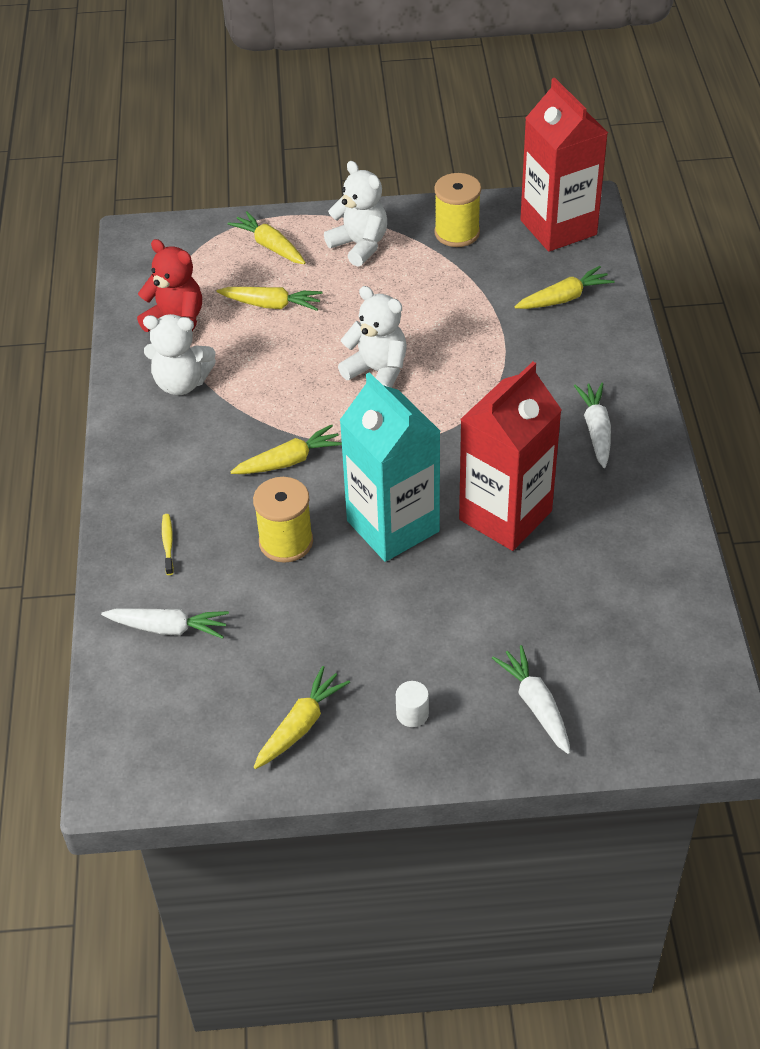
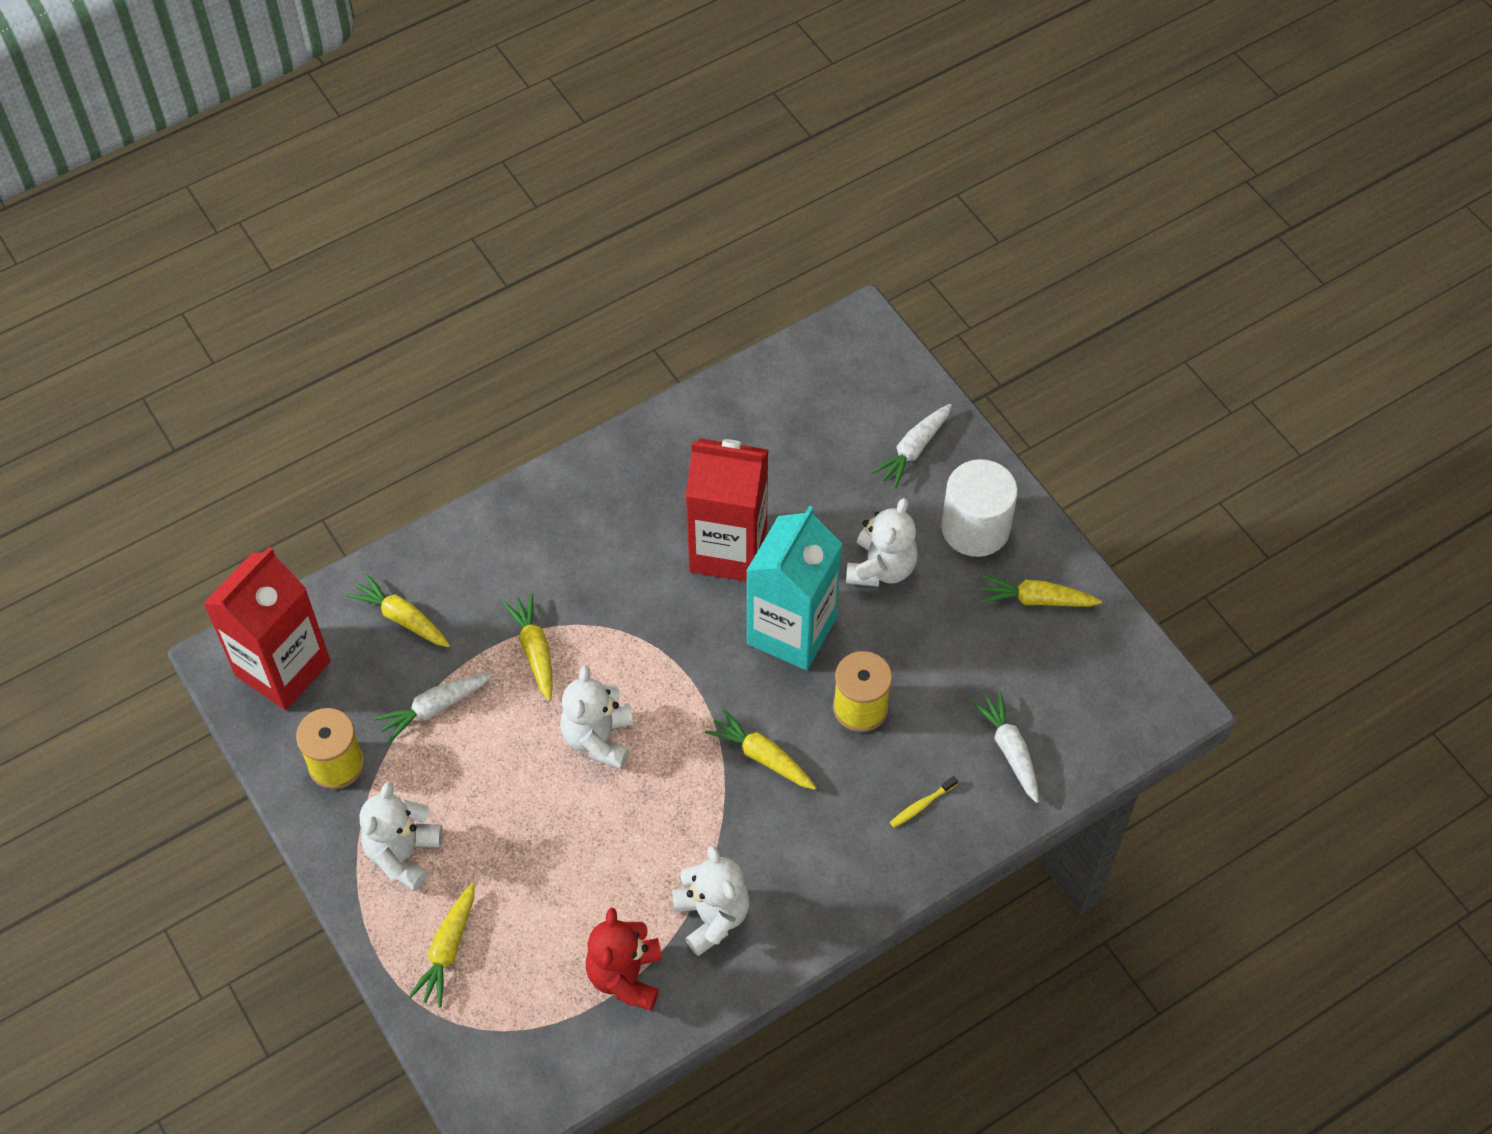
camera: 120 degrees left, 10 degrees up
(271, 305) = (547, 893): yellow carrot -> yellow carrot (534, 650)
(412, 714) = (975, 528): white cylinder -> white cylinder, size x2.39
(415, 618) = (881, 568): none -> white teddy bear
(596, 430) = (582, 521): white carrot -> white carrot (434, 708)

